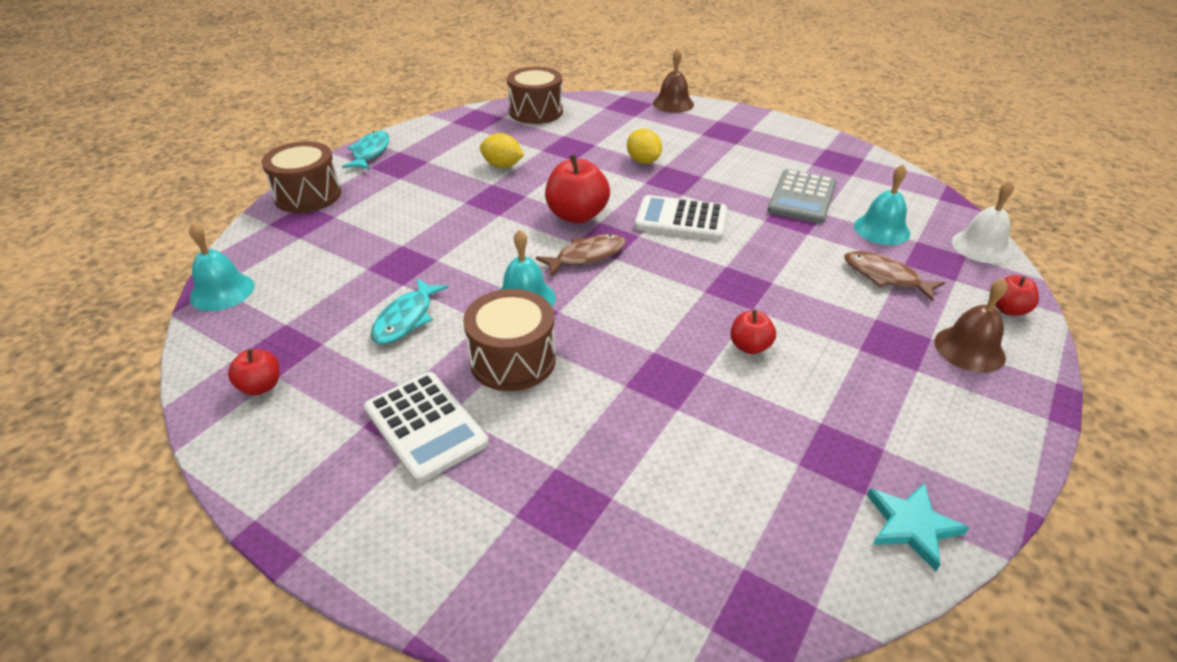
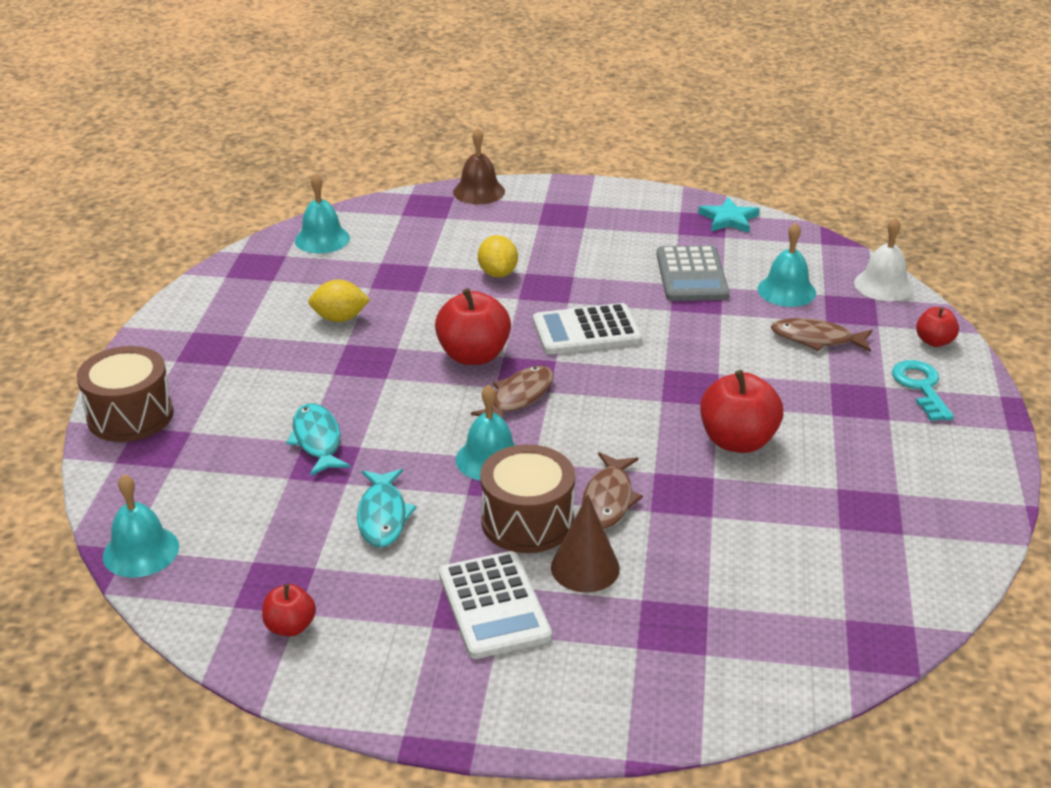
camera: 25 degrees left, 5 degrees down
(370, 152) = (157, 342): turquoise fish -> turquoise fish (317, 440)
(425, 426) = (494, 605): white calculator -> white calculator turned 45 degrees clockwise
(528, 419) = (585, 568): none -> brown cone
(536, 112) = (322, 239): brown drum -> turquoise bell
(595, 363) = (608, 499): none -> brown fish
(643, 161) = (498, 273): yellow lemon -> yellow lemon turned 45 degrees clockwise
(749, 346) = (737, 441): red apple -> red apple, size x1.81
(911, 525) = (949, 545): turquoise star -> turquoise star (728, 219)
(969, 349) = (921, 387): brown bell -> turquoise key

